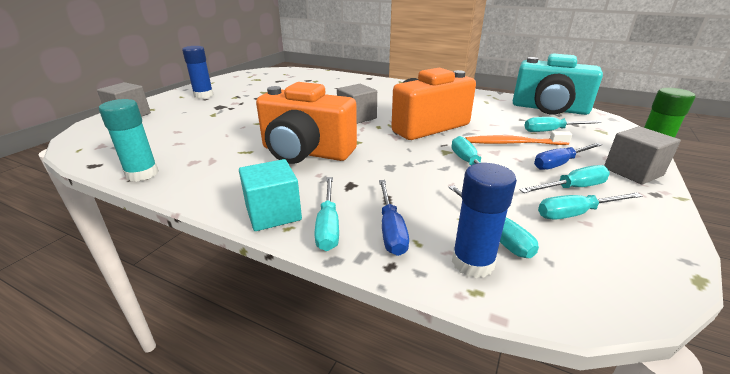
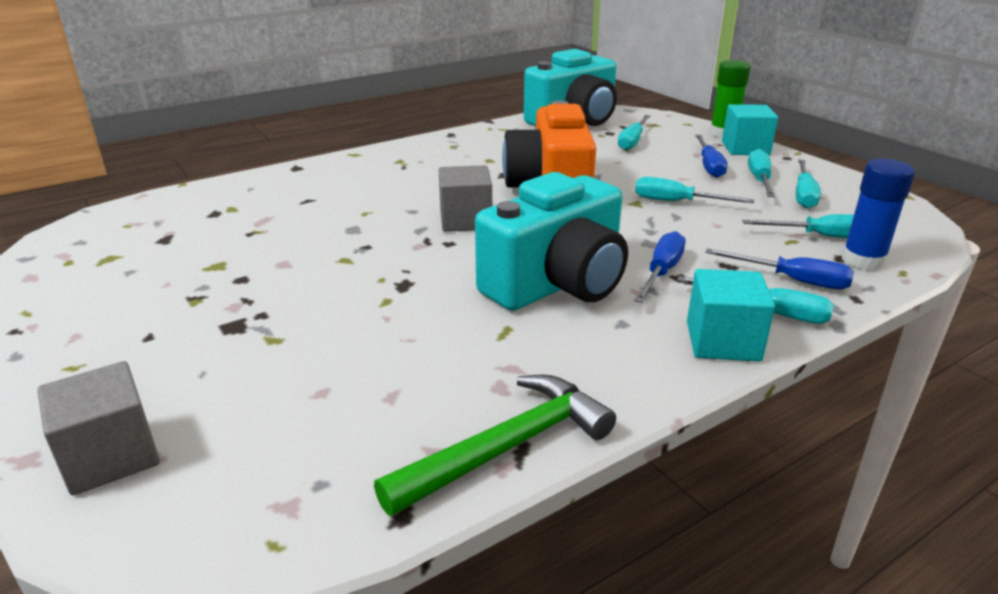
camera: 60 degrees left, 0 degrees up
(142, 174) = (507, 447): turquoise glue stick -> green hammer
(203, 95) = (119, 335): blue glue stick -> none
(306, 152) = (557, 284): orange camera -> turquoise camera
(351, 177) = (661, 272): none -> blue screwdriver
(513, 143) = (646, 167): orange toothbrush -> none
(633, 172) = (745, 148): grey cube -> turquoise cube

